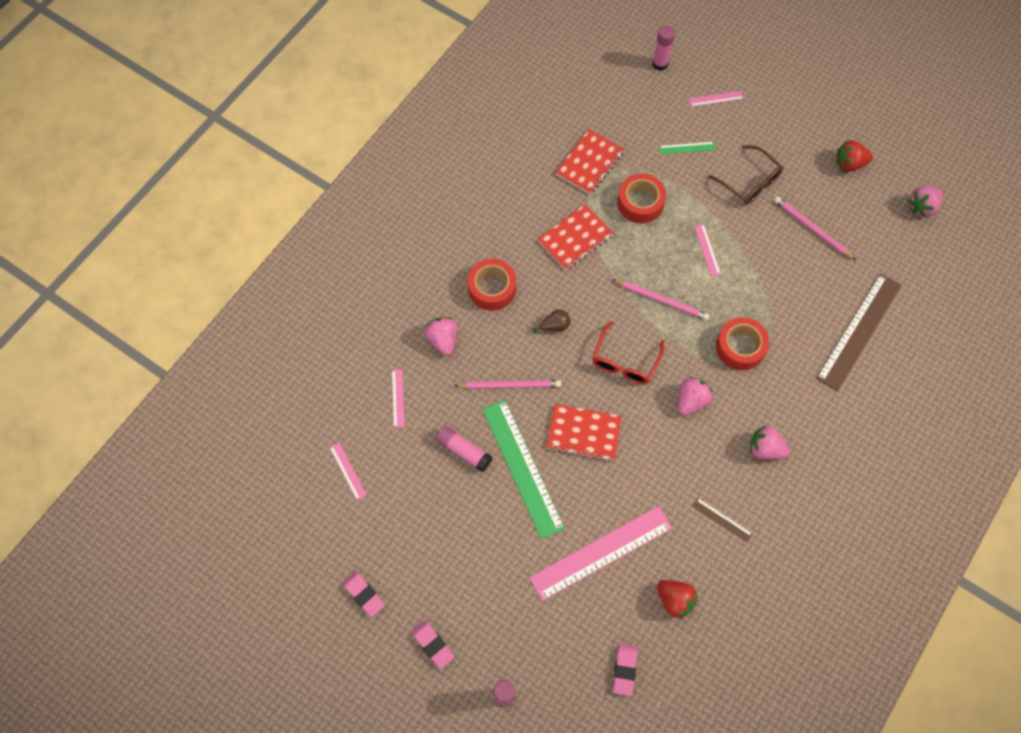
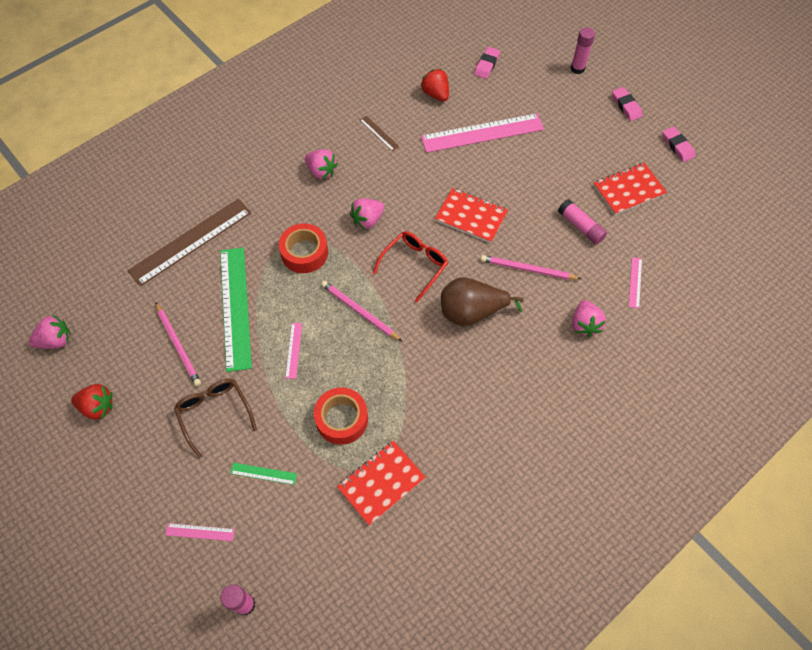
camera: 165 degrees left, 5 degrees down
(348, 471) = (686, 233): pink ruler -> none
(492, 288) = (525, 364): red tape -> none
(522, 467) = (531, 203): green ruler -> green ruler (235, 307)
(554, 326) = (471, 312): brown pear -> brown pear, size x2.17
(575, 238) = (425, 396): red notebook -> red notebook (629, 190)

